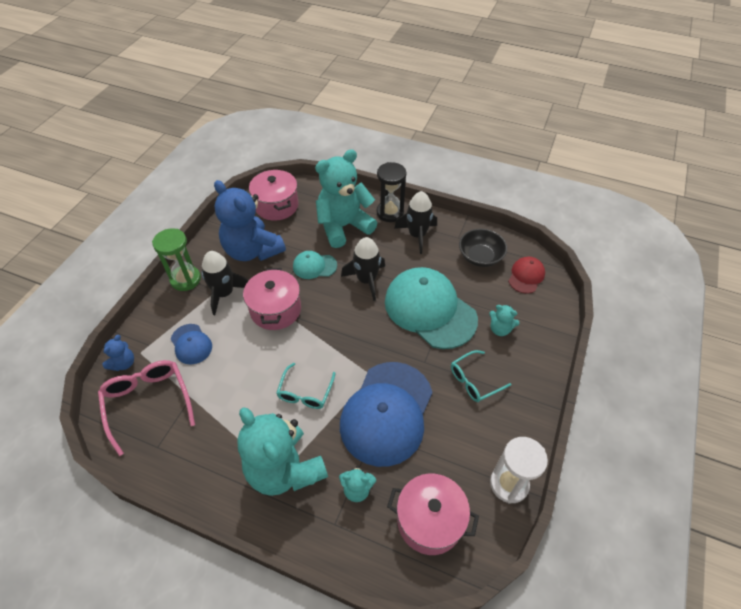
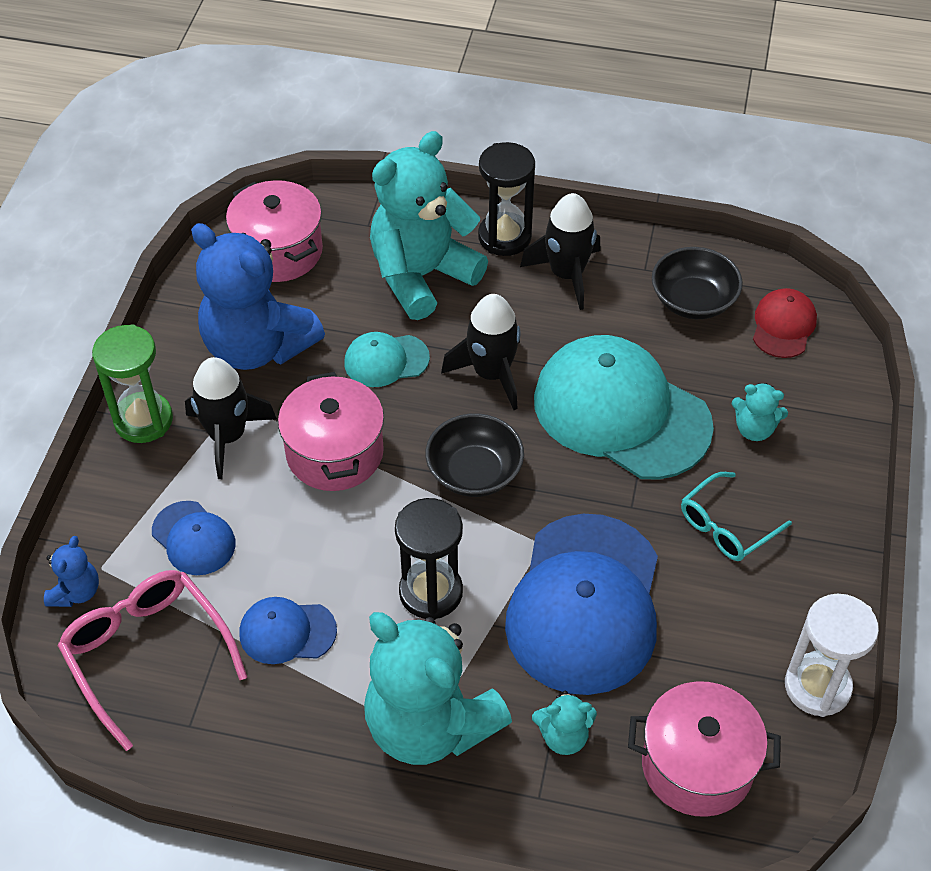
camera: 10 degrees left, 0 degrees up
(223, 402) = (287, 632): none -> blue cap
(305, 393) = (431, 592): turquoise glasses -> black hourglass
(345, 330) = (474, 472): none -> black bowl

